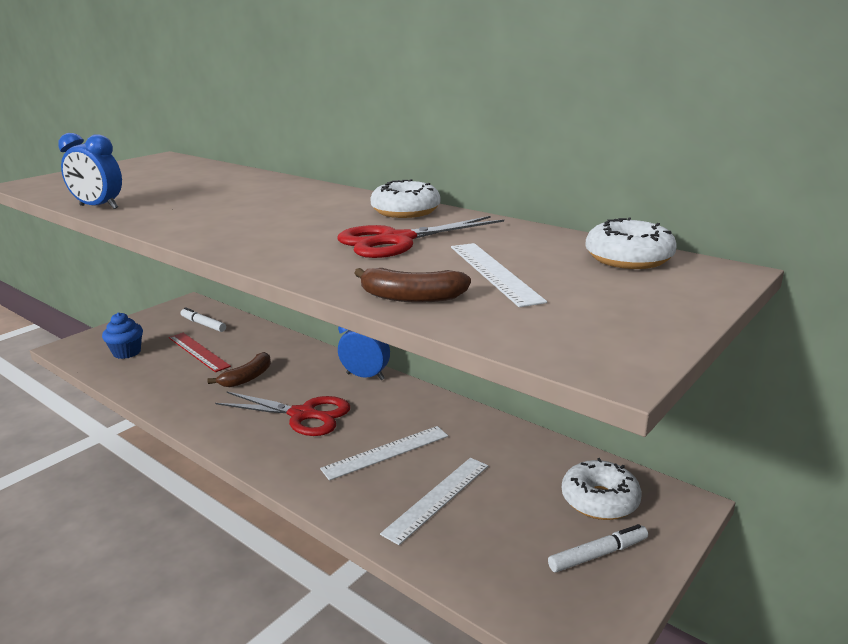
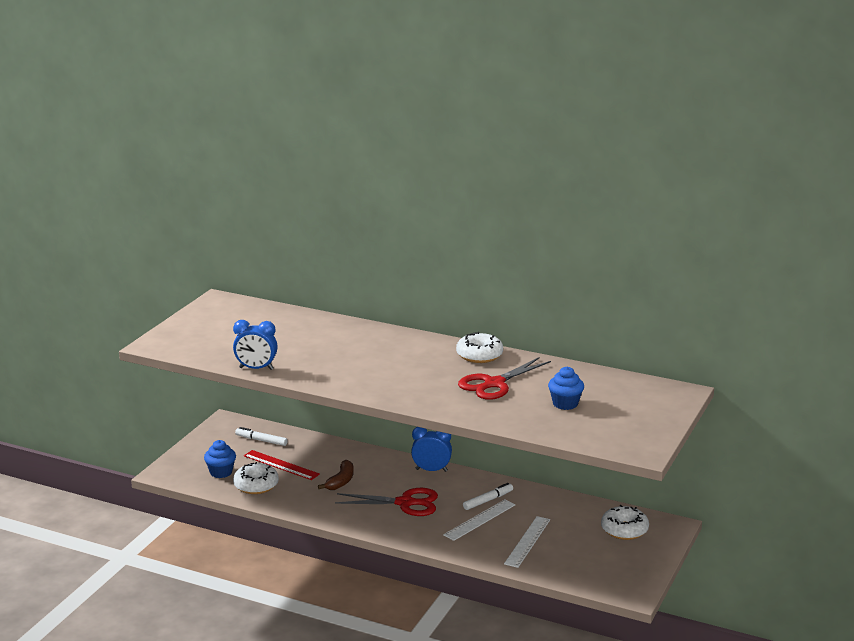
camera: 15 degrees left, 0 degrees up
(411, 297) = (532, 425): brown banana -> none
(494, 272) = (565, 404): white ruler -> blue cupcake
(598, 554) = (630, 557): white marker -> white marker (488, 500)
(628, 258) = (633, 386): white donut -> white donut (256, 485)

